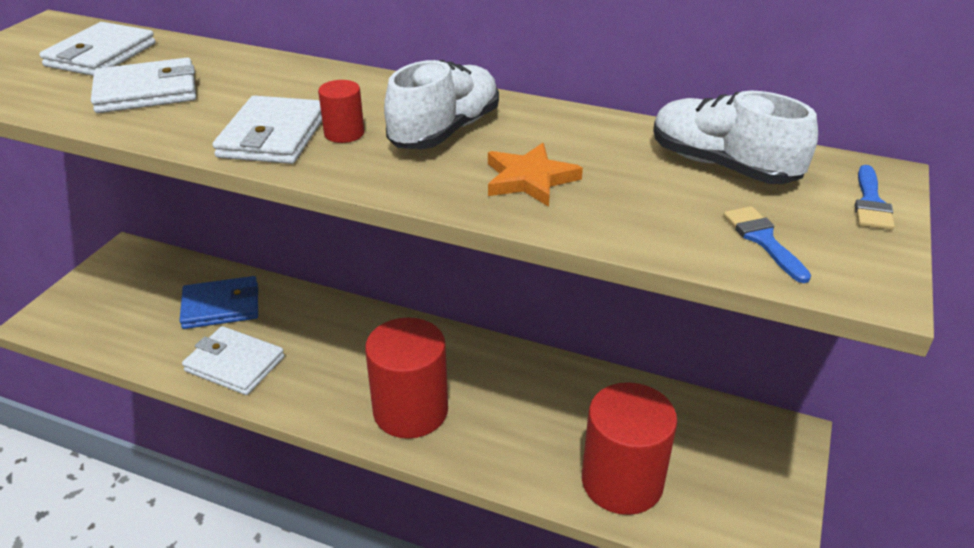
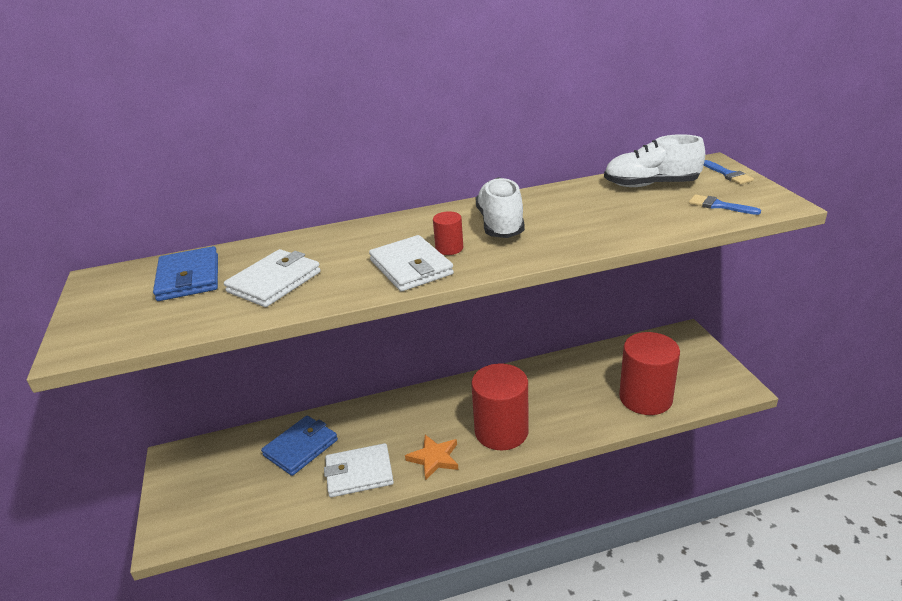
camera: 35 degrees left, 5 degrees down
(101, 55) = (189, 278): white wallet -> blue wallet
(529, 179) = (583, 226): orange star -> orange star (434, 458)

